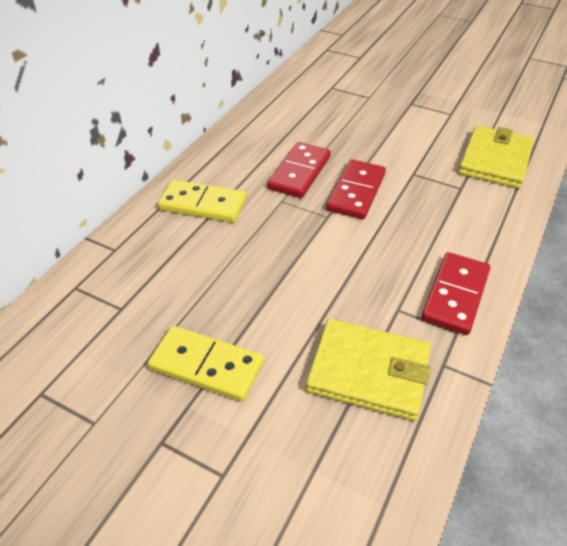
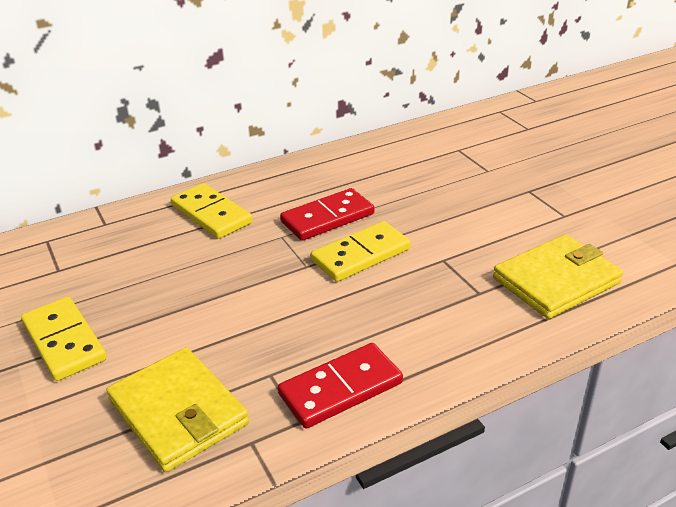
camera: 35 degrees right, 10 degrees down
(356, 192) = (361, 255): red domino -> yellow domino

